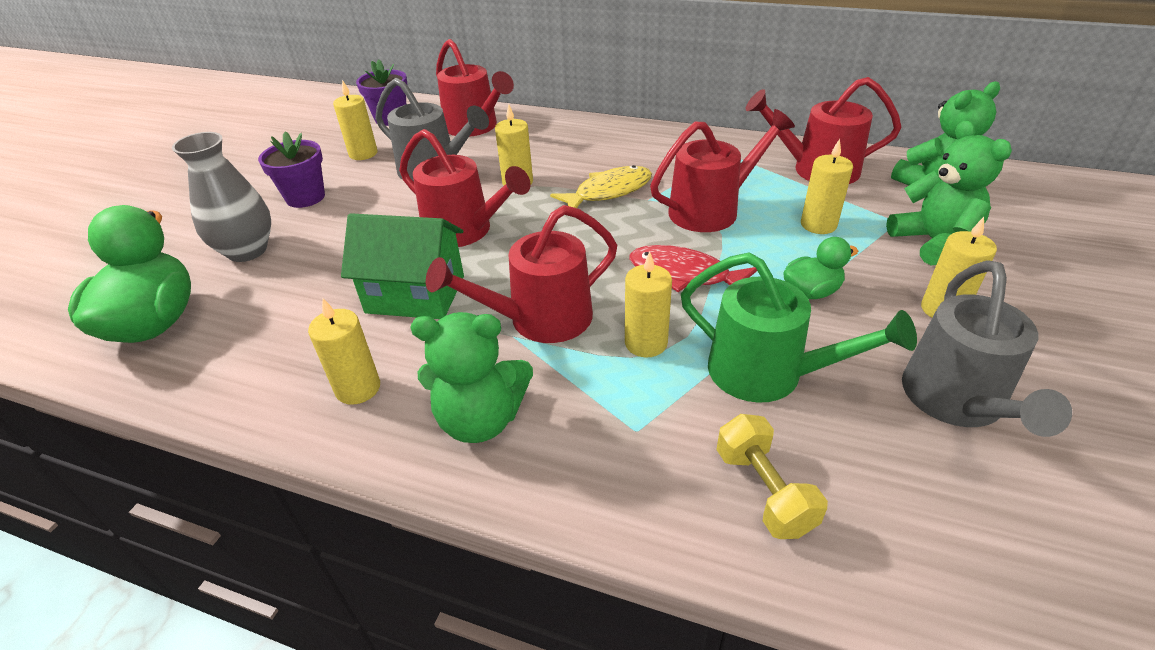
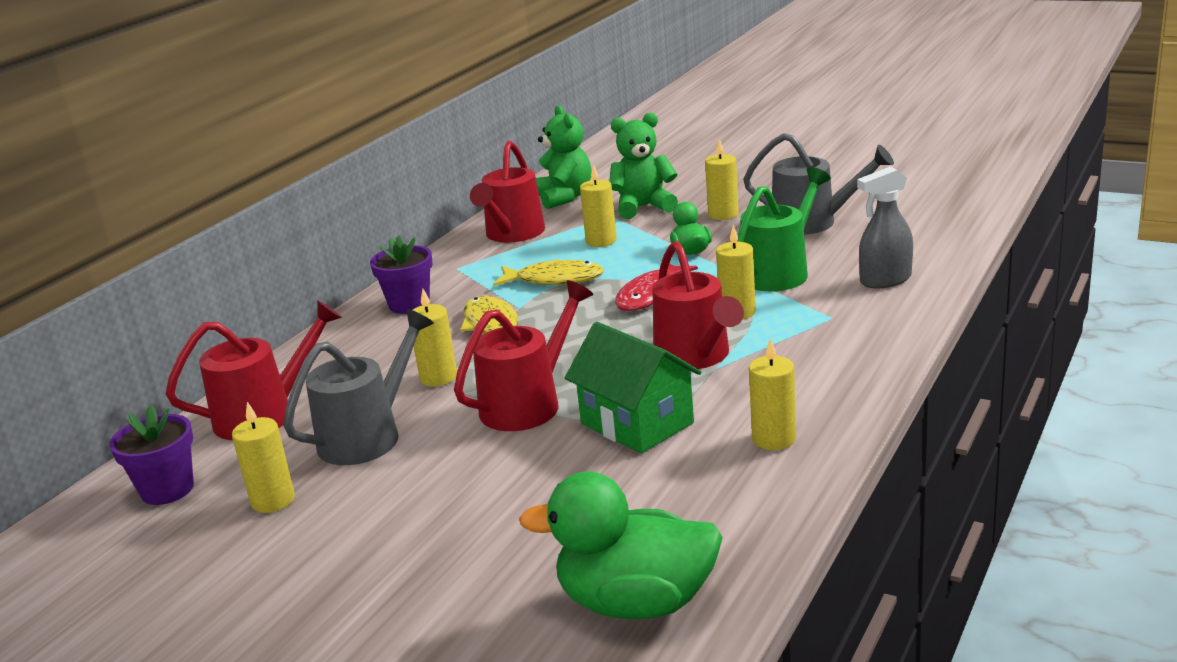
camera: 80 degrees left, 15 degrees down
(247, 251) = (496, 559): grey vase -> none
(305, 197) = (375, 533): purple flower pot -> purple flower pot (409, 304)
(415, 294) = (637, 423): green house -> green house turned 60 degrees counterclockwise
(480, 420) = (818, 377): green teddy bear -> none
(712, 209) = (555, 280): red watering can -> yellow fish
(763, 491) = (885, 280): yellow dumbbell -> grey spray bottle

